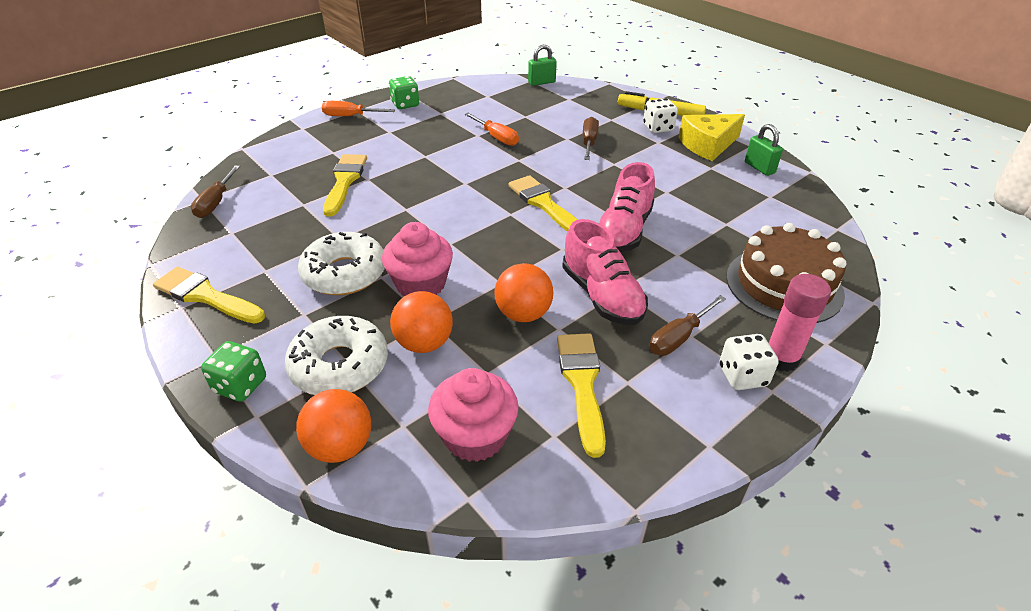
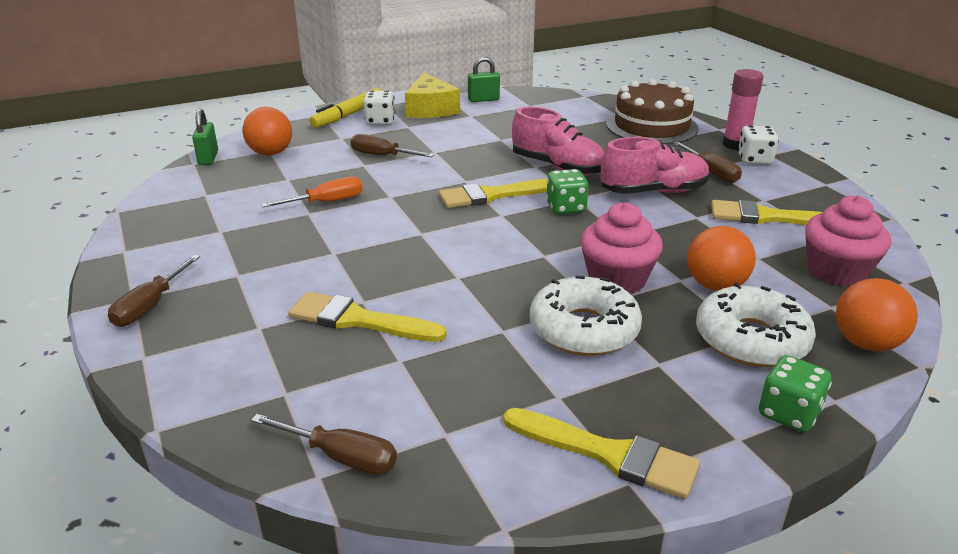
camera: 75 degrees left, 10 degrees down
(206, 296) = (608, 454): yellow brush -> yellow brush turned 105 degrees counterclockwise
(351, 116) = (150, 305): orange screwdriver -> brown screwdriver
(405, 104) = (163, 255): green dice -> green dice (566, 208)
(523, 314) = (675, 230): orange ball -> orange ball (270, 153)

